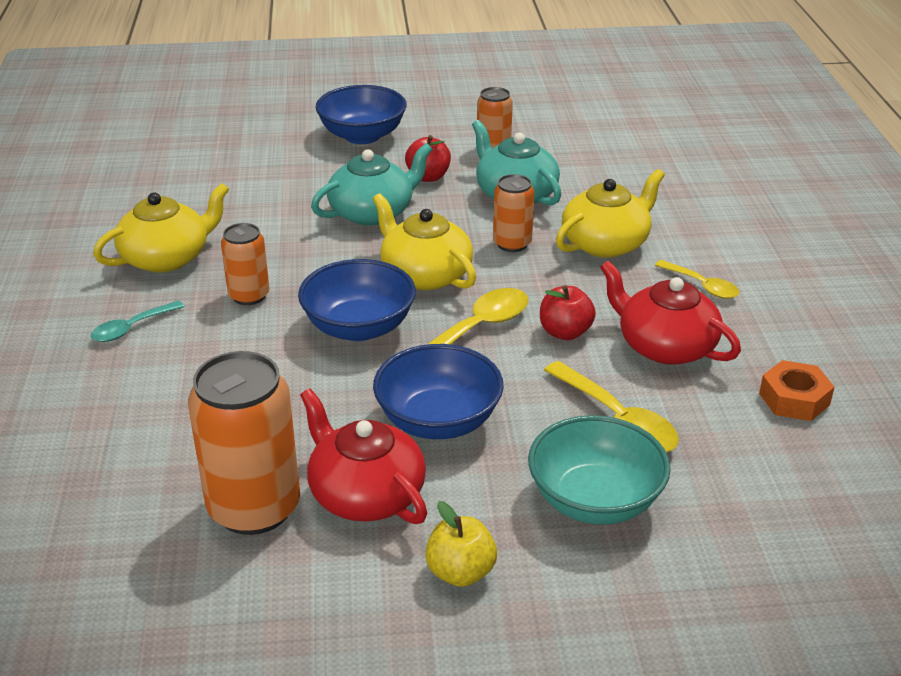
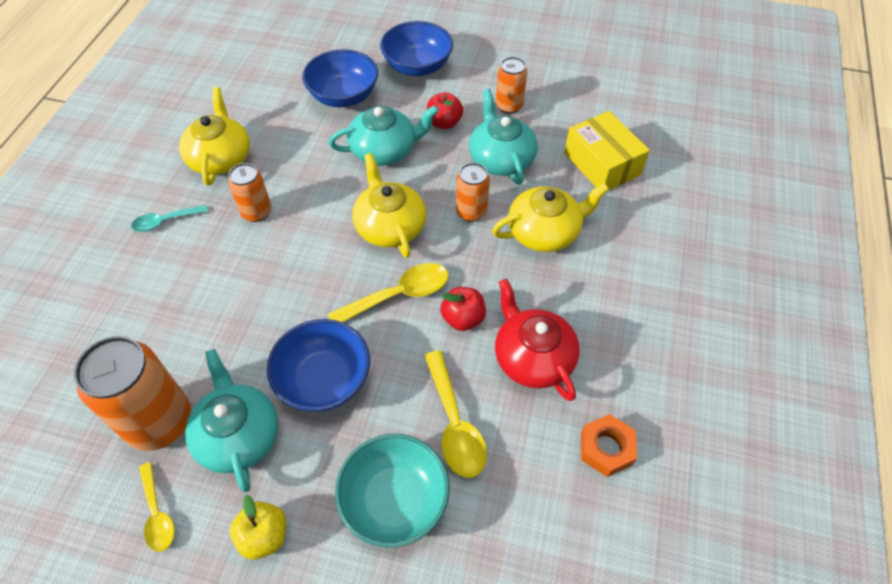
camera: 20 degrees right, 20 degrees up
(167, 258) = (220, 158): yellow teapot -> yellow teapot turned 75 degrees counterclockwise
(359, 327) = (316, 267): blue bowl -> blue bowl (343, 96)
(365, 494) = (238, 435): red teapot -> turquoise teapot
(630, 177) = (602, 164): none -> yellow box
(702, 286) = (597, 301): yellow spoon -> yellow spoon (157, 514)

